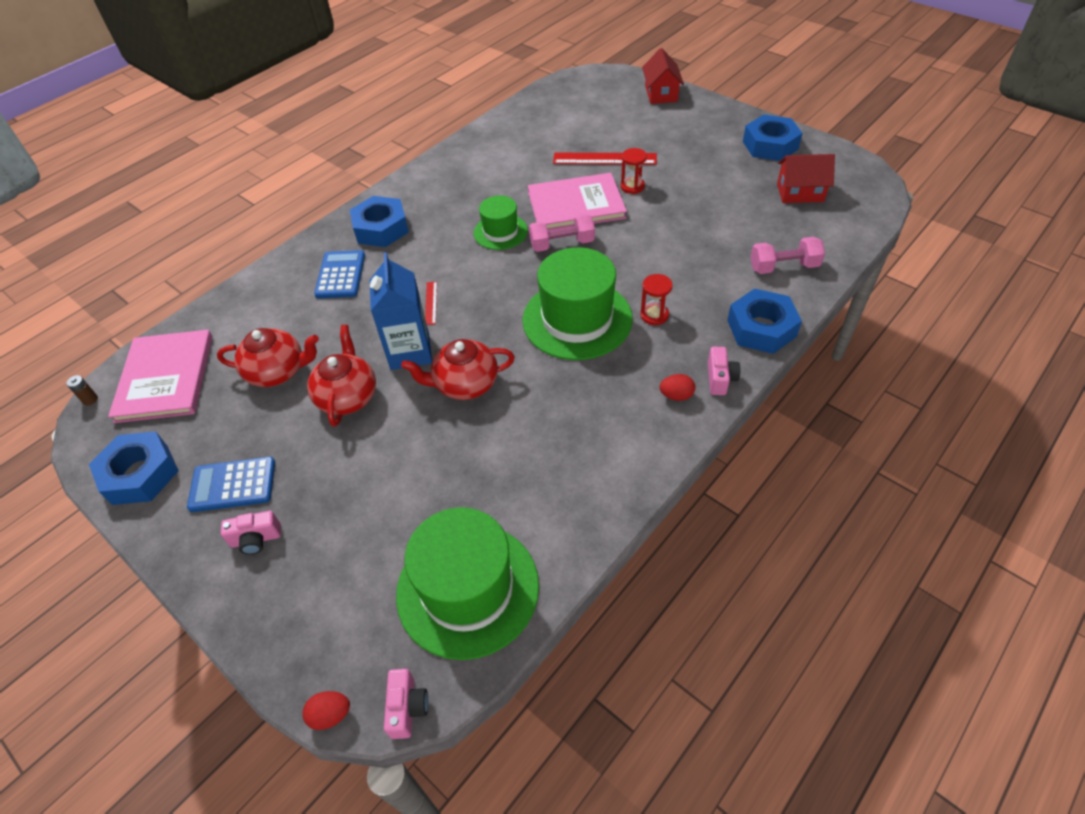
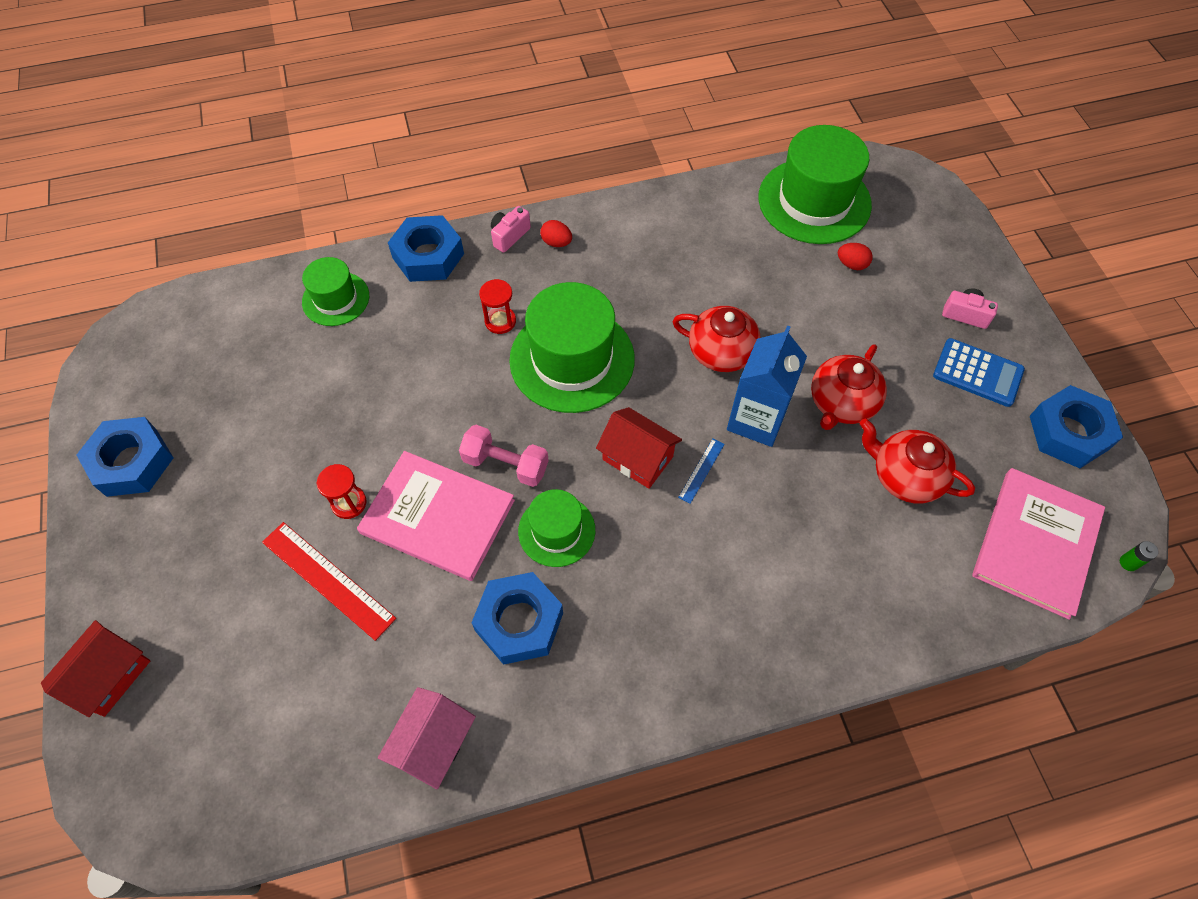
camera: 150 degrees left, 10 degrees up
(90, 399) = (1128, 563): brown battery -> green battery
(330, 714) = (938, 181): red egg -> red egg (851, 264)
(340, 275) = (785, 583): blue calculator -> none
(381, 228) = (696, 640): blue nut -> blue nut (519, 622)
(407, 708) = (886, 162): pink camera -> none
(431, 303) = (701, 470): red ruler -> blue ruler
(489, 141) = (433, 743): none -> pink house
(783, 267) = (336, 299): pink dumbbell -> green hat
(800, 192) = (203, 372): red house -> red house (637, 458)

